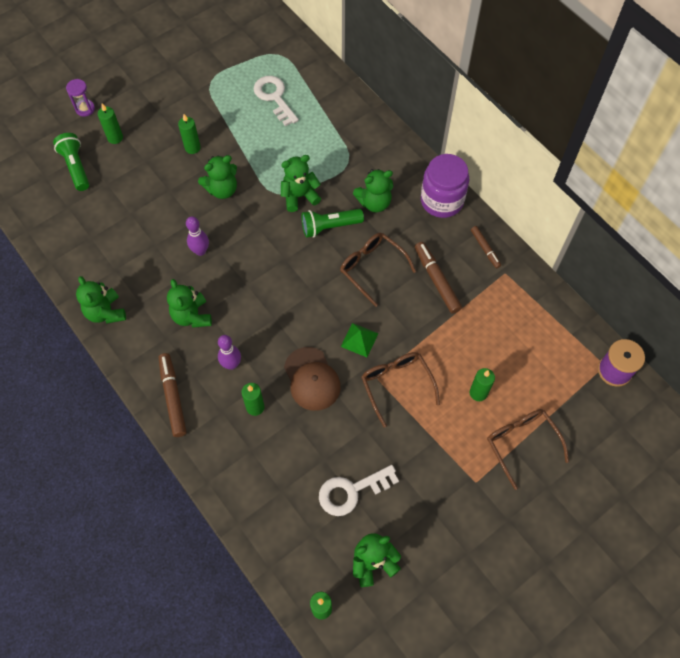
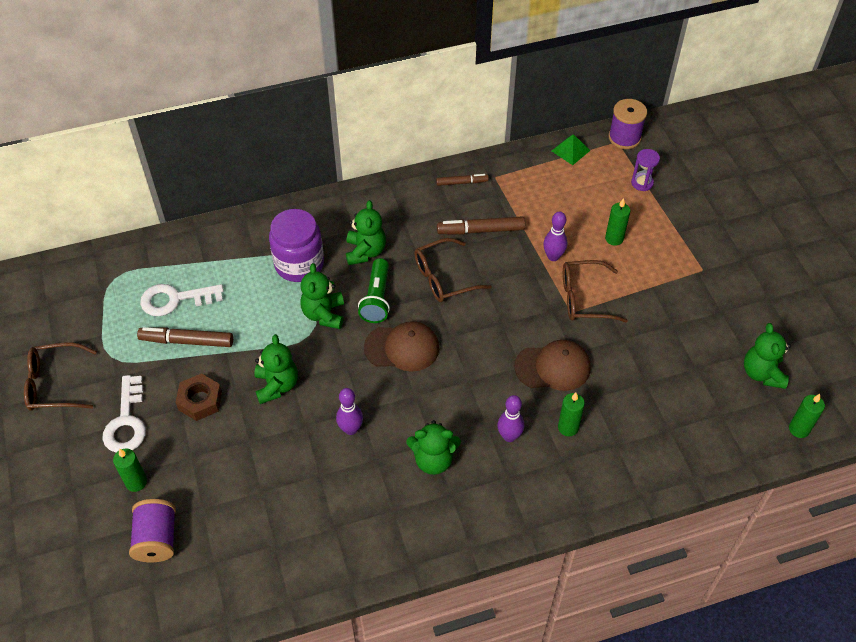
camera: 70 degrees left, 10 degrees down
(76, 167) = (157, 539): green flashlight -> purple spool
(85, 109) = (68, 507): purple hourglass -> purple hourglass (642, 183)
(106, 312) = (391, 551): green teddy bear -> none
(173, 397) = (529, 505): brown marker -> brown marker (187, 341)
(192, 148) = (200, 400): green candle -> brown nut
(288, 261) = (402, 348): none -> brown cap
(351, 491) = (686, 369): white key -> white key (126, 422)
(359, 340) = (523, 313): green pyramid -> green pyramid (570, 150)
(433, 346) = (553, 256): none -> purple bowling pin
(442, 201) = (390, 197): purple jar -> purple jar (299, 264)
(521, 443) = (674, 224): brown glasses -> brown glasses (54, 384)

